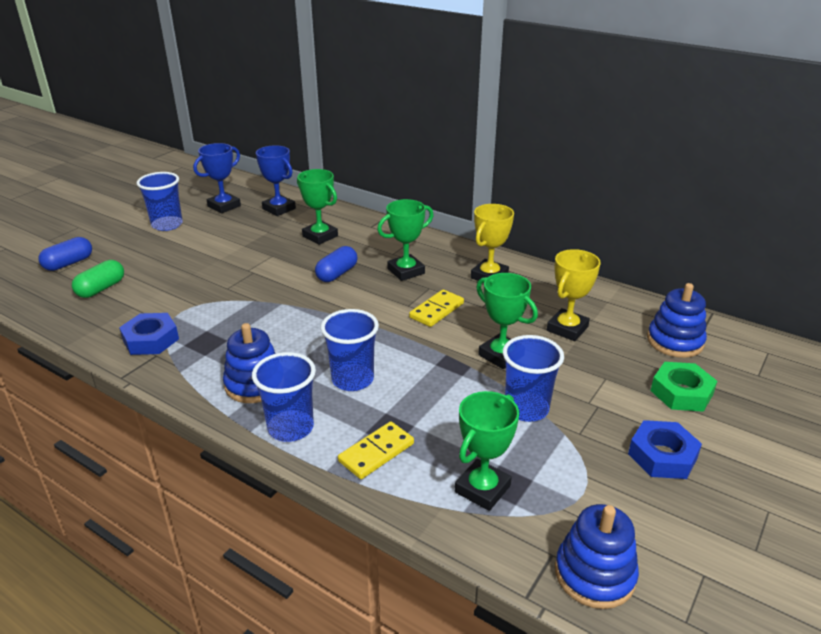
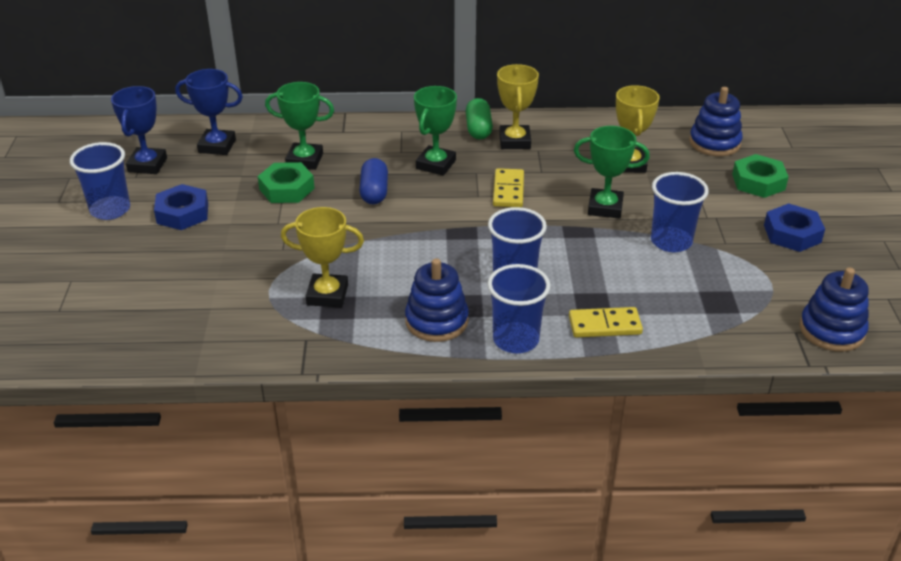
camera: 35 degrees left, 5 degrees up
(69, 263) = (56, 296): blue capsule -> none
(101, 289) = (143, 305): green capsule -> green capsule (478, 129)
(151, 339) = (278, 328): blue nut -> blue nut (182, 213)
(210, 331) = (327, 295): none -> yellow trophy
(283, 250) = (286, 189): none -> green nut
(376, 452) = (604, 325): yellow domino -> yellow domino turned 75 degrees clockwise
(482, 489) = (707, 313): green trophy -> none

